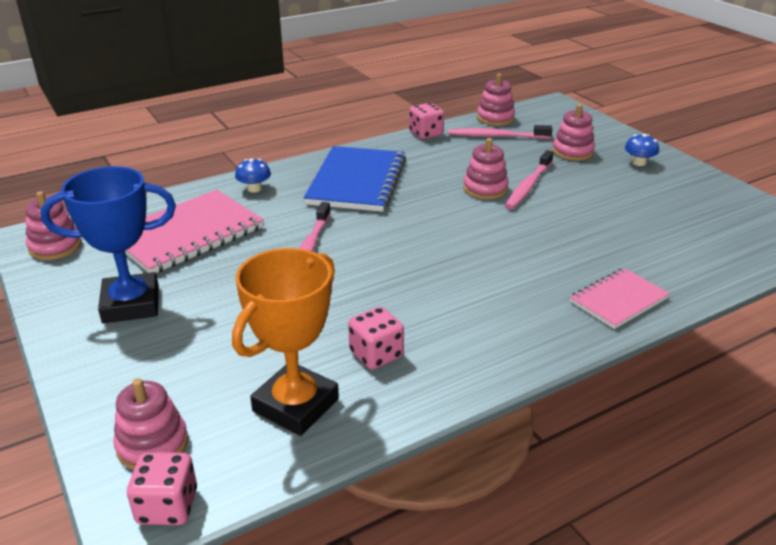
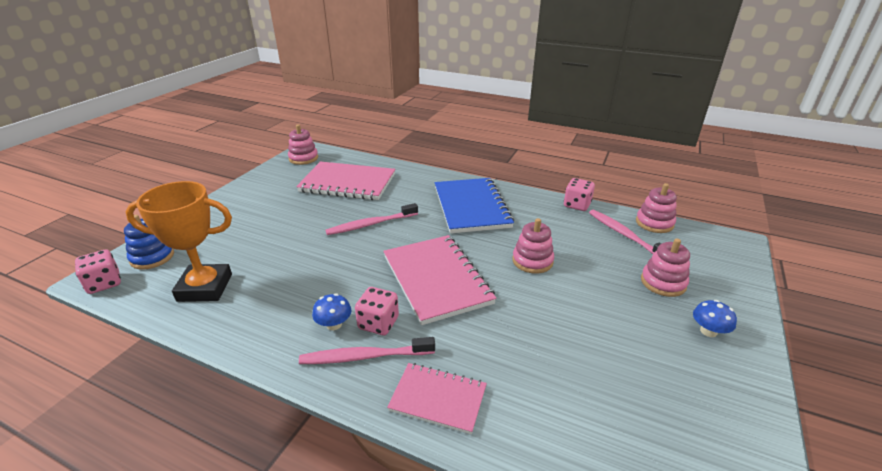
camera: 55 degrees right, 0 degrees up
(131, 304) = (268, 198): blue trophy -> none
(152, 444) = (152, 257): pink stacking toy -> blue stacking toy
(254, 189) = (418, 180): blue mushroom -> blue mushroom (334, 324)
(356, 181) = (471, 207): blue notebook -> blue notebook turned 75 degrees counterclockwise
(376, 354) = (273, 297): pink dice -> pink dice (378, 323)
(458, 245) = (436, 279): none -> pink notebook
(528, 186) = (567, 280): pink toothbrush -> pink toothbrush (365, 356)

